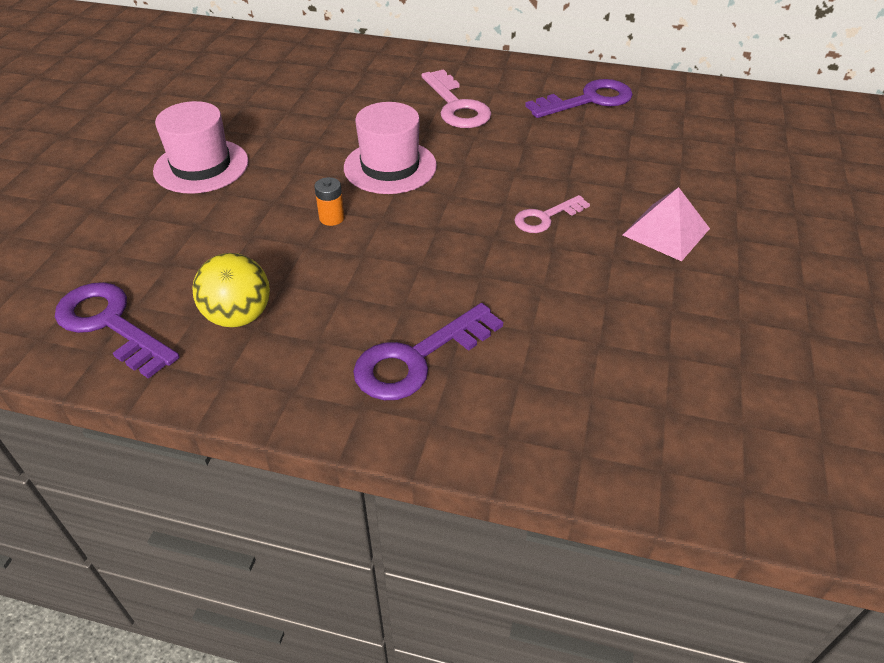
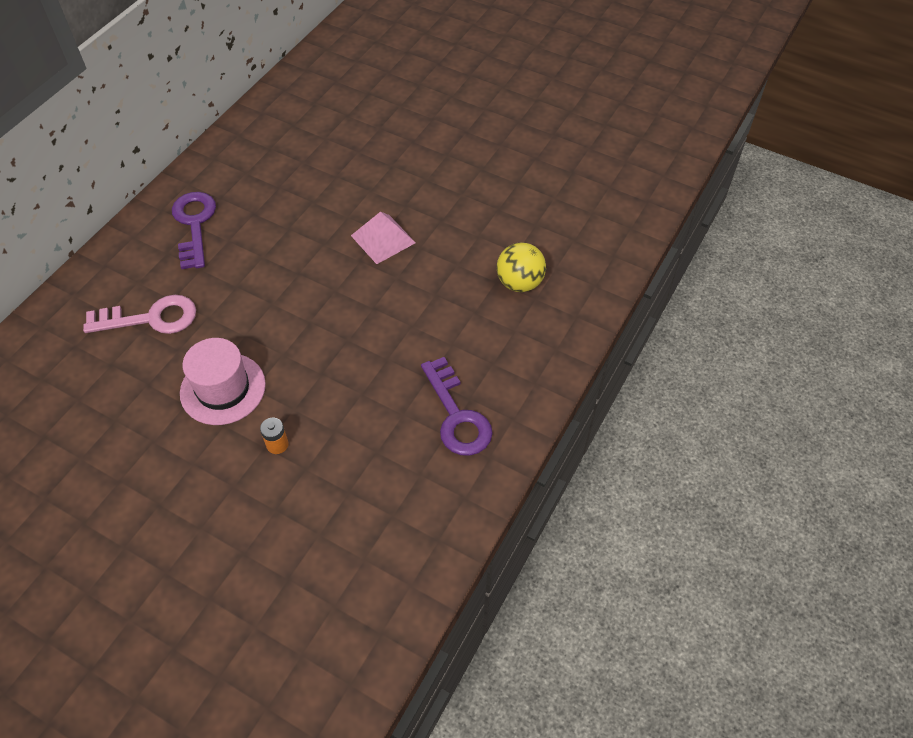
camera: 75 degrees left, 10 degrees up
(110, 325) = (352, 625): purple key -> none
(201, 166) = (145, 545): pink hat -> none
(239, 316) = (375, 526): yellow ball -> yellow ball (519, 283)
(546, 217) = (338, 301): pink key -> none

